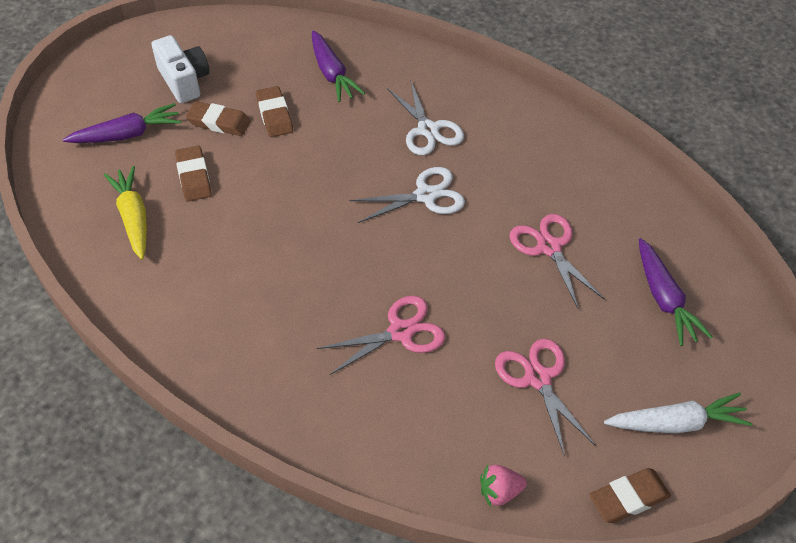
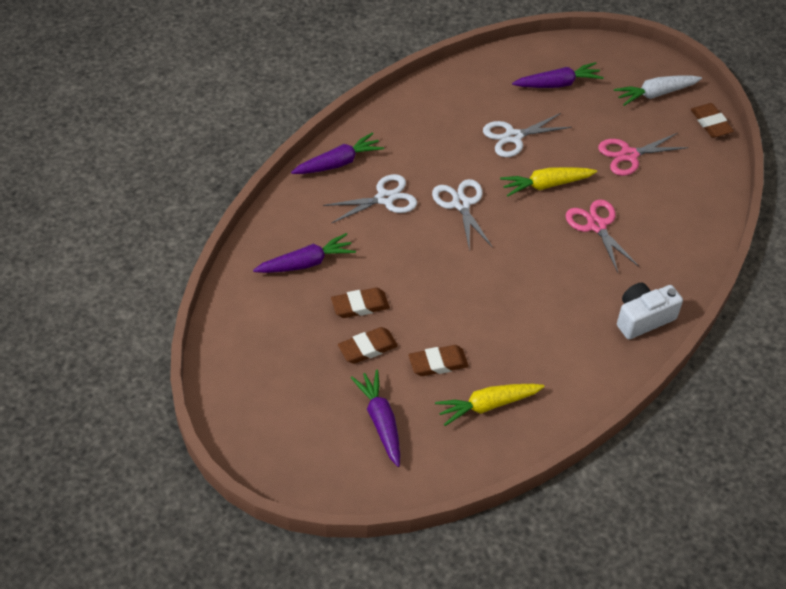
camera: 90 degrees left, 0 degrees up
(184, 81) = (306, 380): white camera -> white camera (643, 318)
(219, 122) = (367, 348): brown eraser -> brown eraser turned 45 degrees clockwise
(467, 279) = (546, 185): none -> yellow carrot
(478, 91) = (338, 163): none -> purple carrot
(500, 492) = (716, 182): pink strawberry -> none
(549, 247) = (513, 137): pink scissors -> white scissors
(676, 423) = (655, 94): white carrot -> white carrot turned 105 degrees counterclockwise

